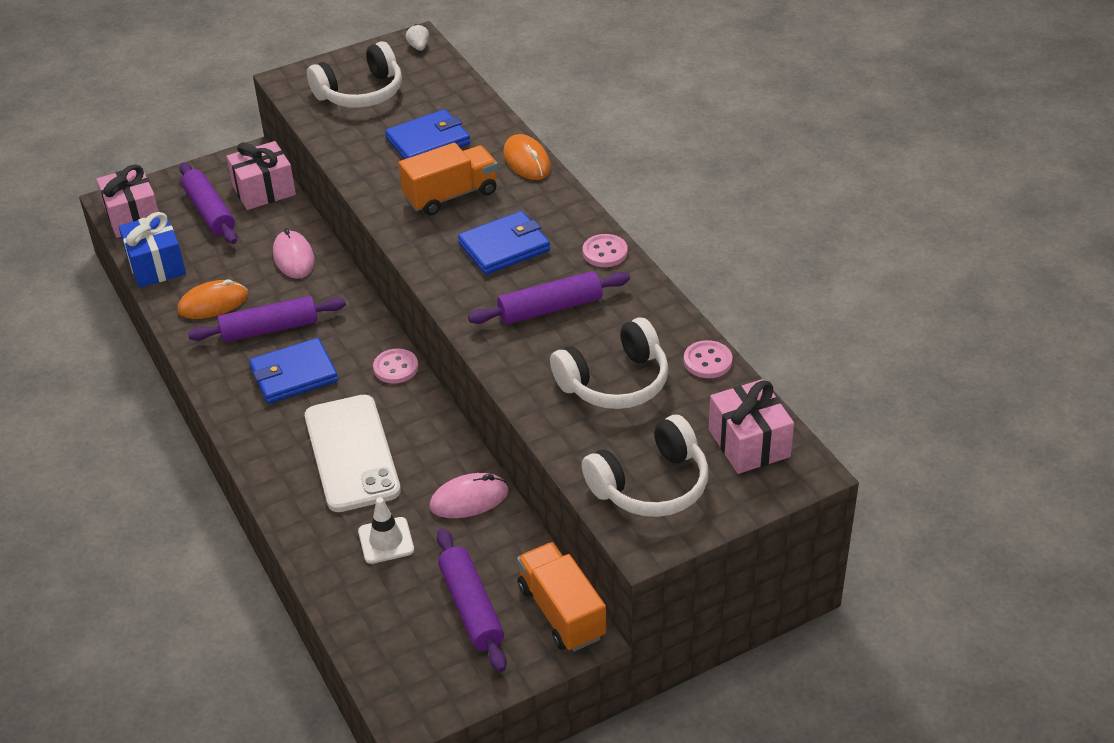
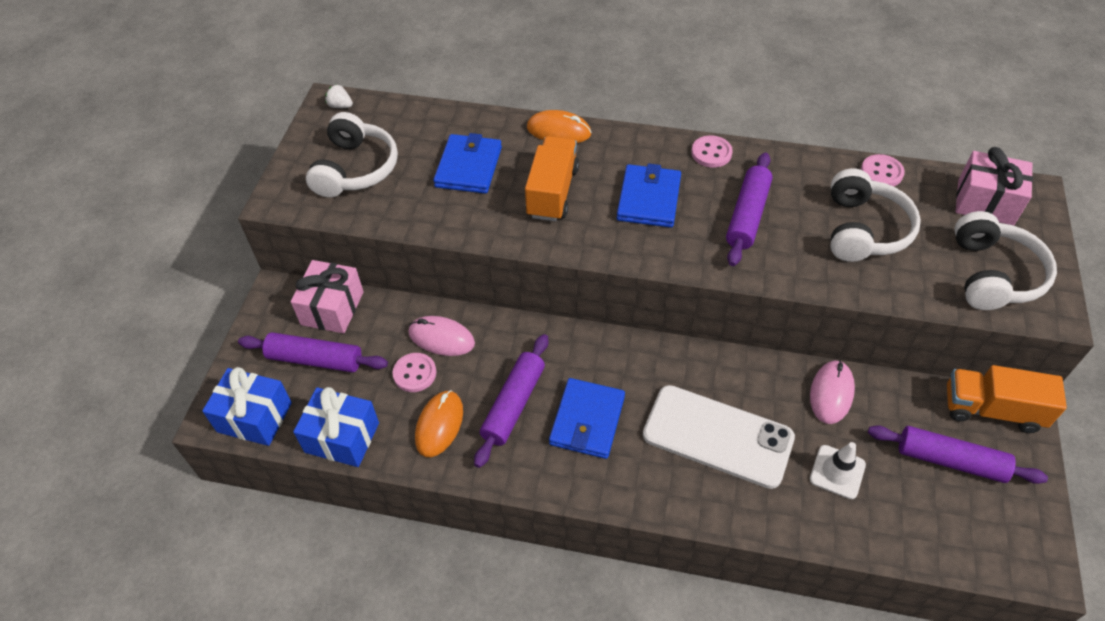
camera: 50 degrees left, 10 degrees up
(133, 217) = (254, 417): pink gift -> blue gift
(395, 368) = (642, 351): pink button -> pink button (414, 373)

